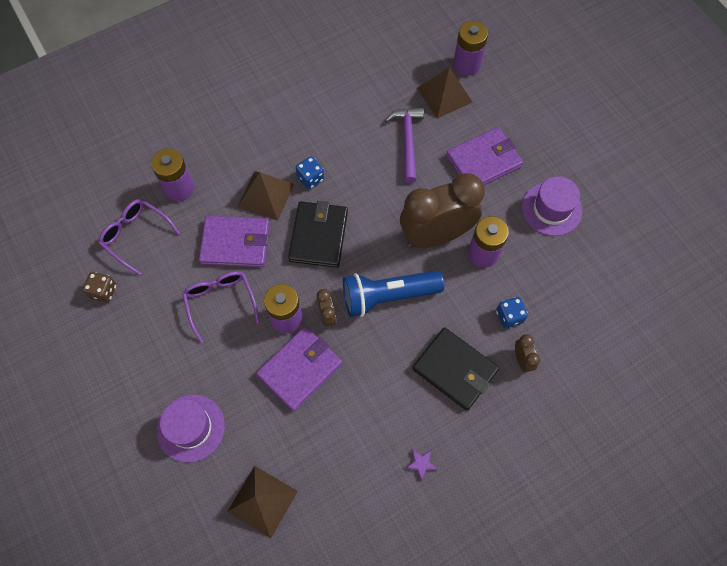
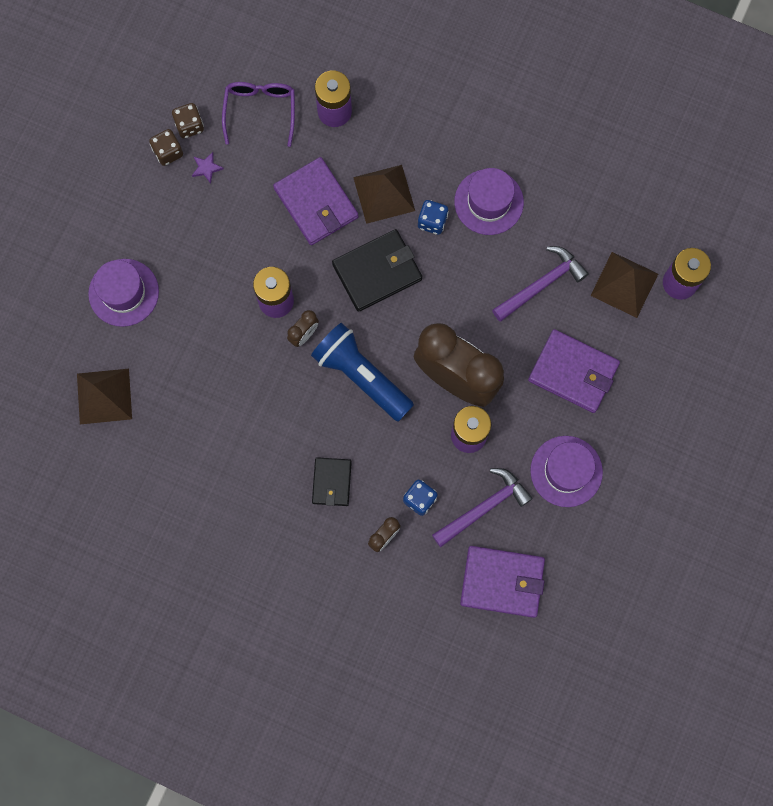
camera: 55 degrees right, 10 degrees up
(110, 320) = (168, 152): none -> brown dice
(220, 302) = (250, 232): purple glasses -> none
(300, 369) = (237, 346): purple wallet -> purple wallet (502, 582)
(325, 136) = (488, 202): none -> purple hat
(421, 464) = (225, 507): purple star -> purple star (206, 168)
(455, 370) = (332, 482): black wallet -> black wallet, size x0.61
(544, 277) = (484, 507): none -> purple hammer

